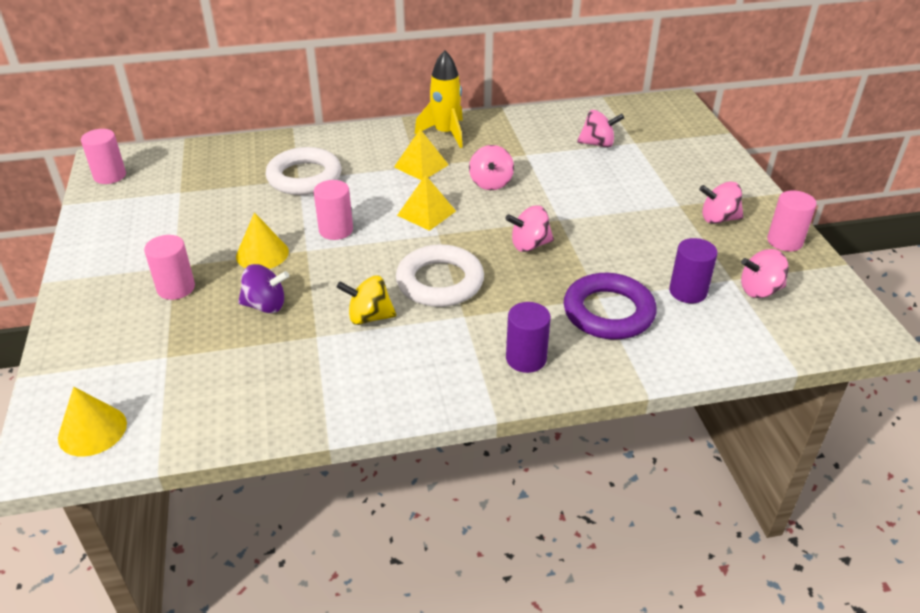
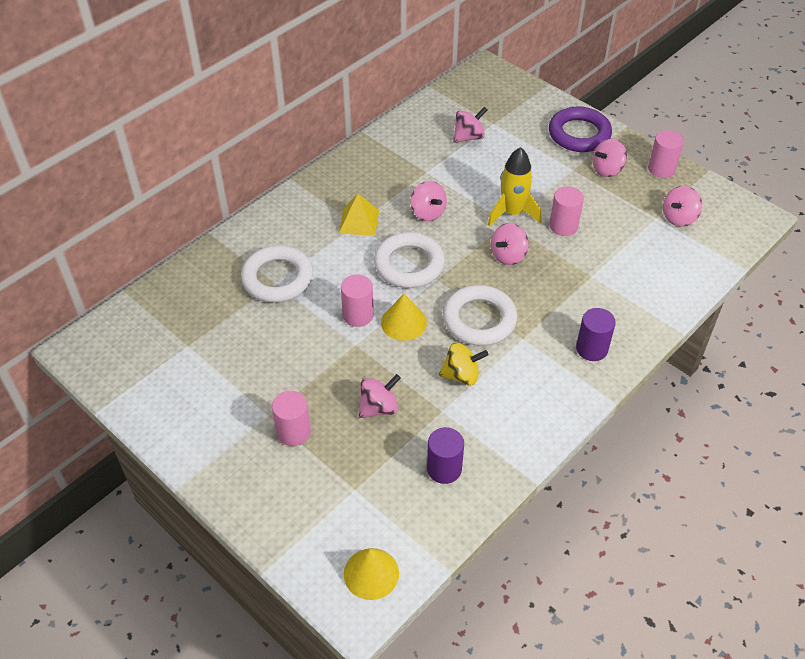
camera: 35 degrees left, 10 degrees up
(110, 176) = (103, 362): pink cylinder -> pink cylinder (563, 226)
(262, 254) = (325, 366): yellow cone -> yellow cone (403, 322)
(265, 305) = (379, 407): purple spinning top -> pink spinning top
(369, 317) = (461, 375): yellow spinning top -> yellow spinning top turned 150 degrees counterclockwise
(426, 213) = (409, 264): yellow pyramid -> white ring
(445, 133) = (345, 179): yellow rocket -> yellow rocket (512, 213)
(608, 312) = (607, 284): purple ring -> purple ring (579, 134)
(688, 291) = (639, 242): purple cylinder -> purple cylinder (444, 469)

